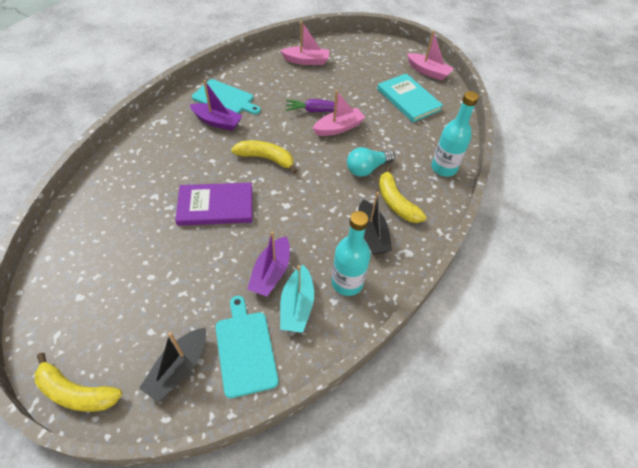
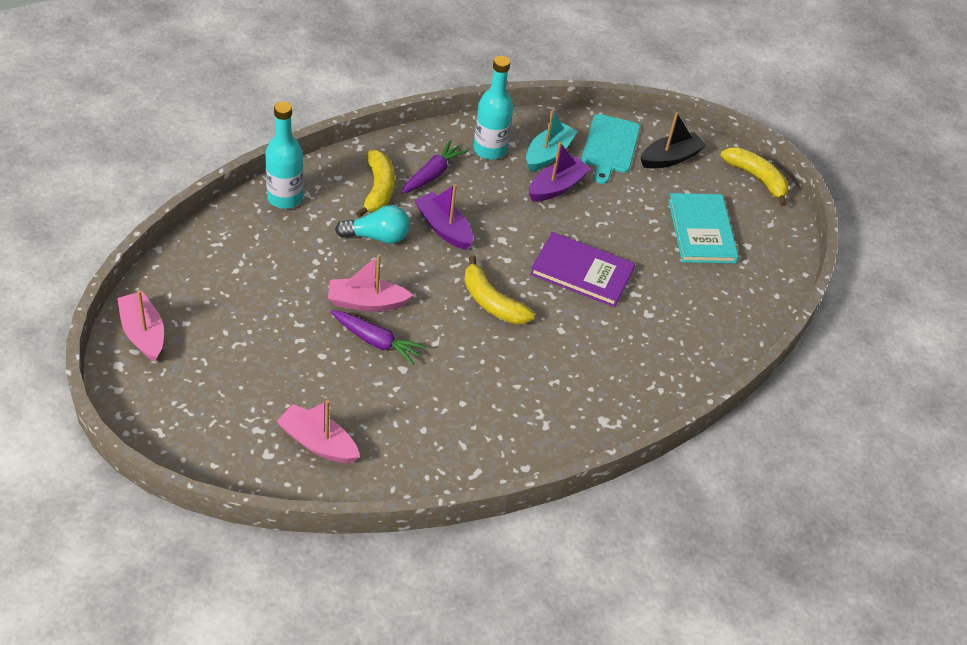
camera: 155 degrees left, 5 degrees down
(217, 122) = (527, 385): purple boat -> purple boat (444, 228)
(225, 99) = (496, 421): turquoise cutting board -> none
(371, 234) = (432, 174): black boat -> purple carrot
(408, 99) = (227, 301): turquoise book -> turquoise book (701, 231)

